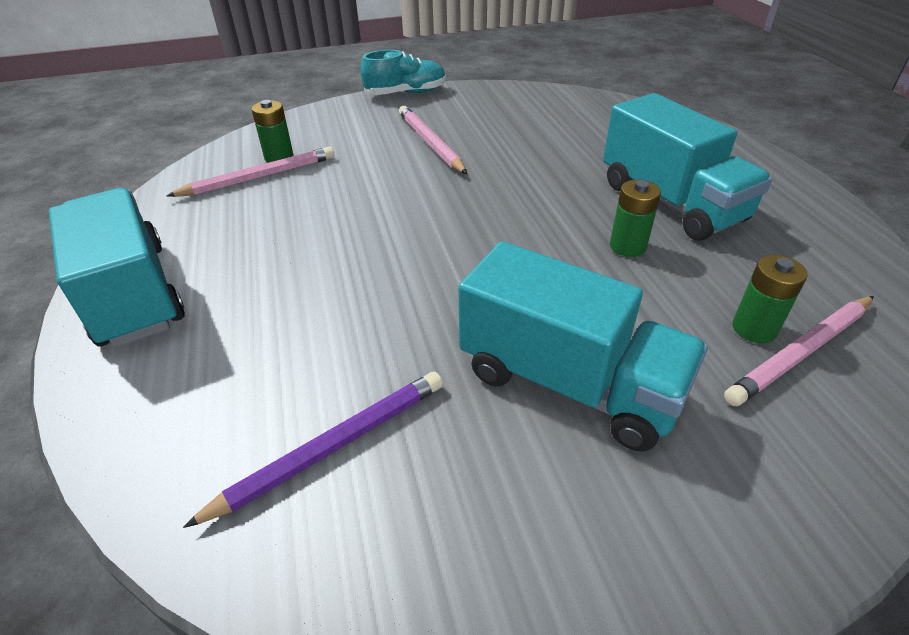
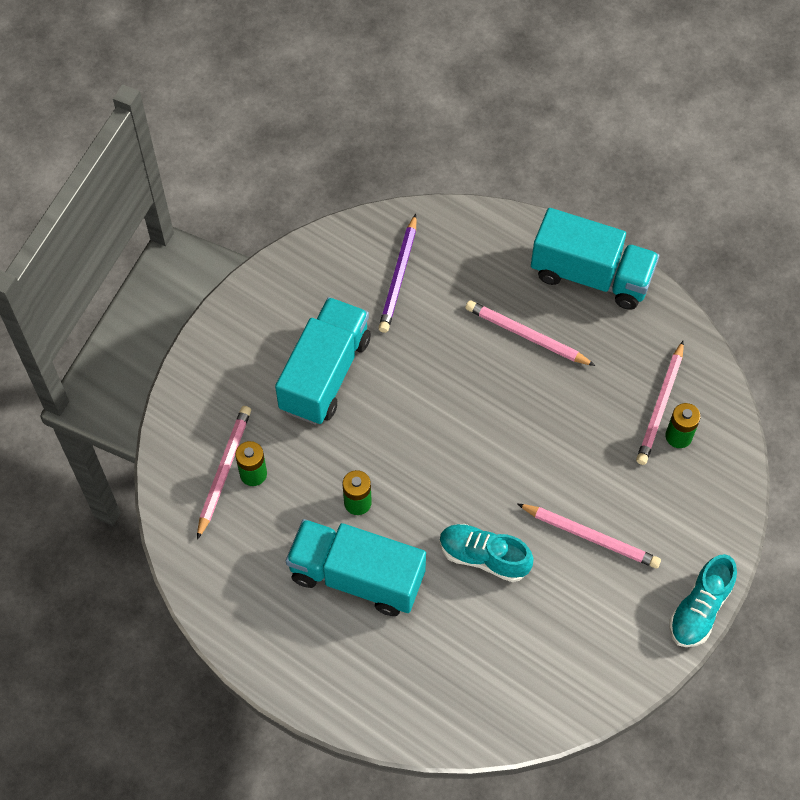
camera: 140 degrees right, 20 degrees up
(281, 281) = (526, 335): none -> pink pencil
(533, 167) = (483, 557): none -> turquoise shoe
(568, 383) = (325, 374): turquoise truck -> turquoise truck turned 120 degrees clockwise

